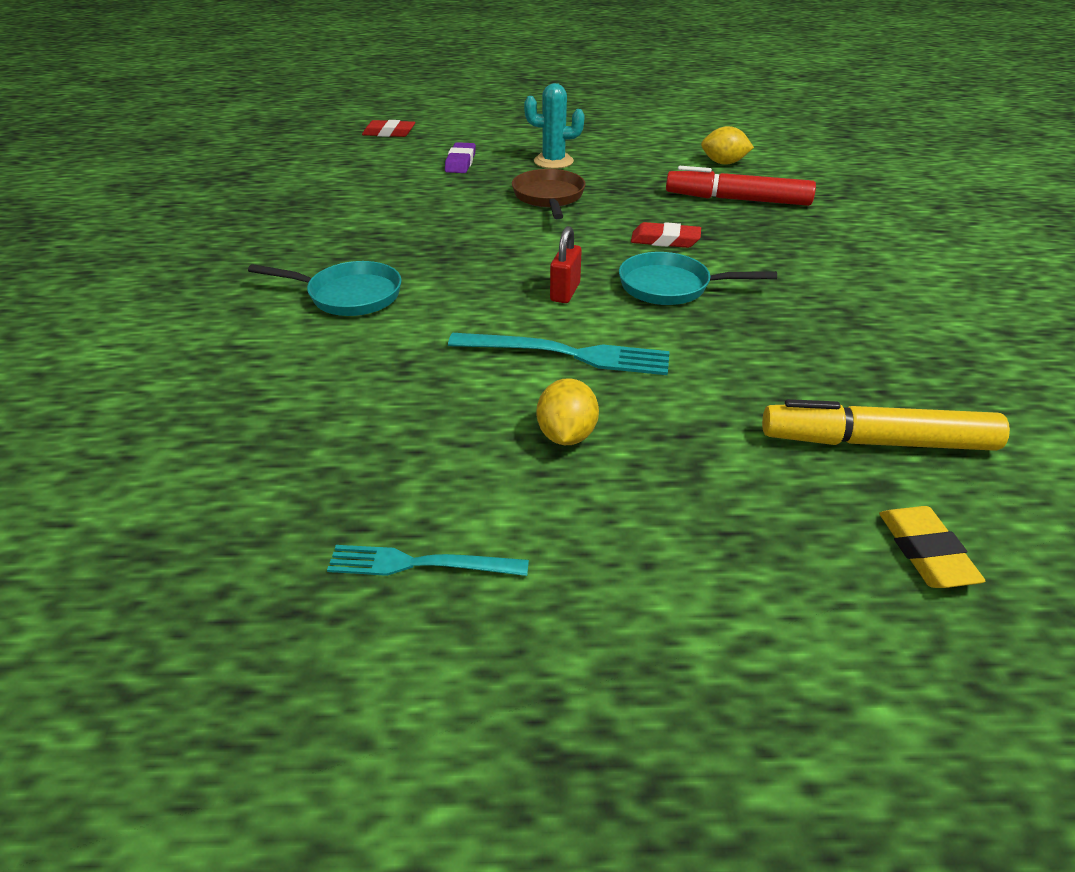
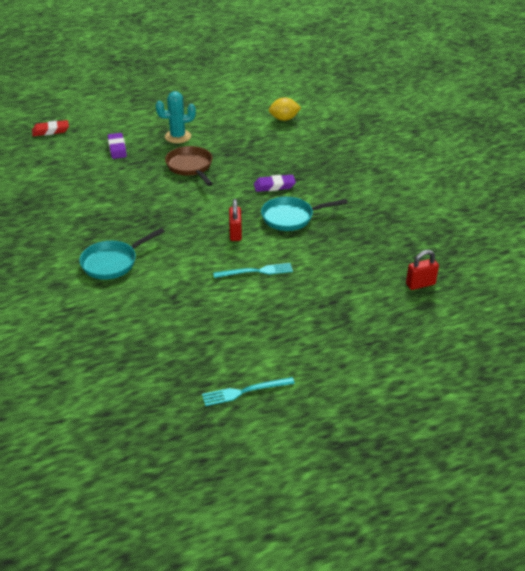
camera: 20 degrees left, 0 degrees up
(349, 295) = (113, 262): turquoise pan -> turquoise pan turned 150 degrees clockwise
(566, 435) = (278, 316): yellow lemon -> none
(567, 354) = (256, 271): turquoise fork -> turquoise fork, size x0.65
(665, 240) = (274, 186): red eraser -> purple eraser
(738, 200) = (303, 147): red marker -> none
(877, 442) = (420, 284): yellow marker -> red padlock
(925, 552) = (452, 330): yellow eraser -> none

